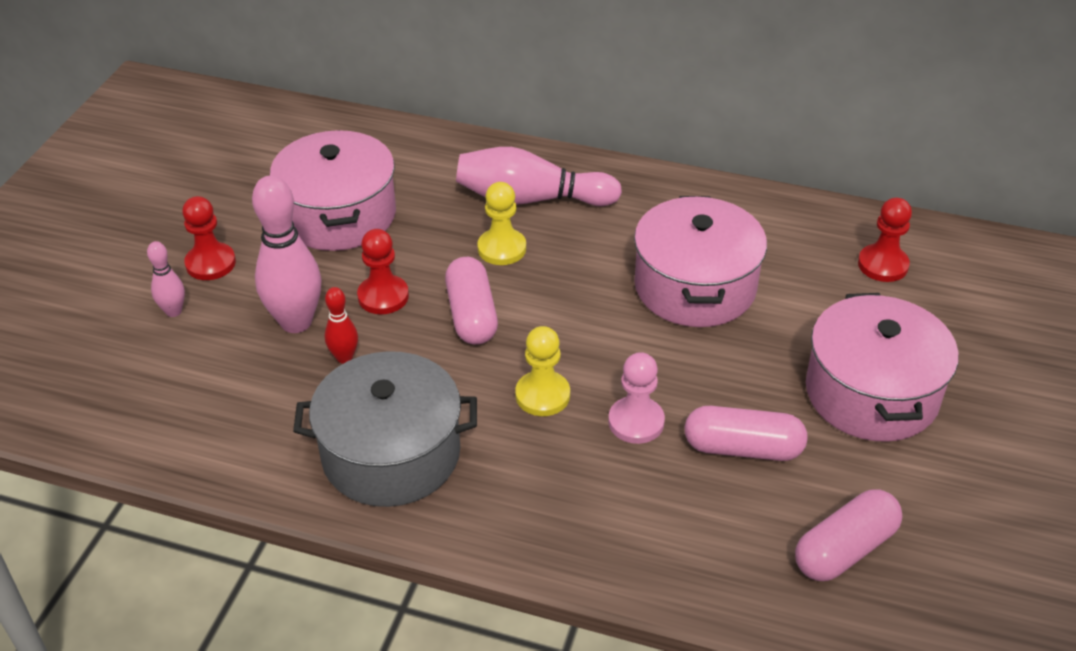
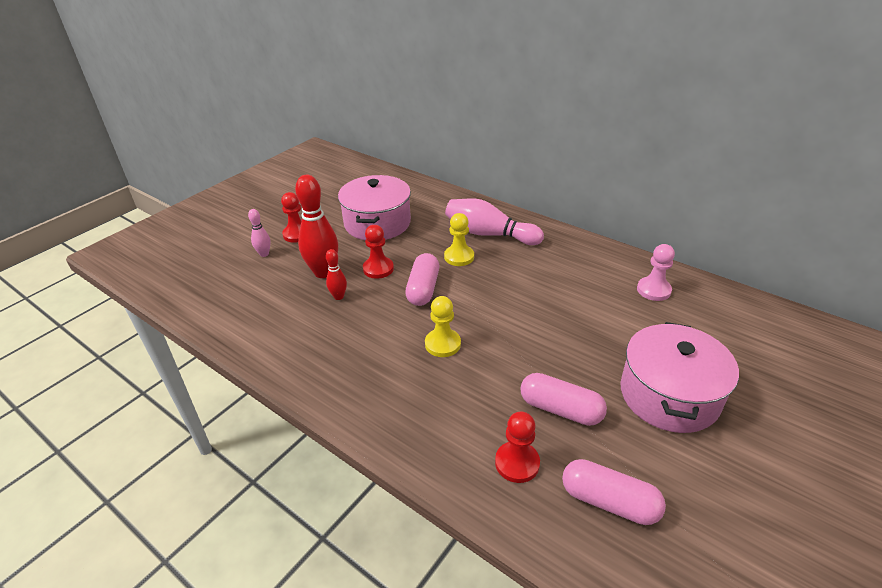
camera: 20 degrees right, 5 degrees down
(296, 322) = (323, 272): pink bowling pin -> red bowling pin
(391, 454) = (335, 356): grey pot -> none
(636, 422) = (495, 374): pink pawn -> pink pawn (653, 290)
(695, 286) = (569, 301): pink pot -> none
(844, 549) = (609, 501): pink capsule -> pink capsule turned 45 degrees clockwise
(882, 265) = (706, 314): red pawn -> red pawn (517, 463)

